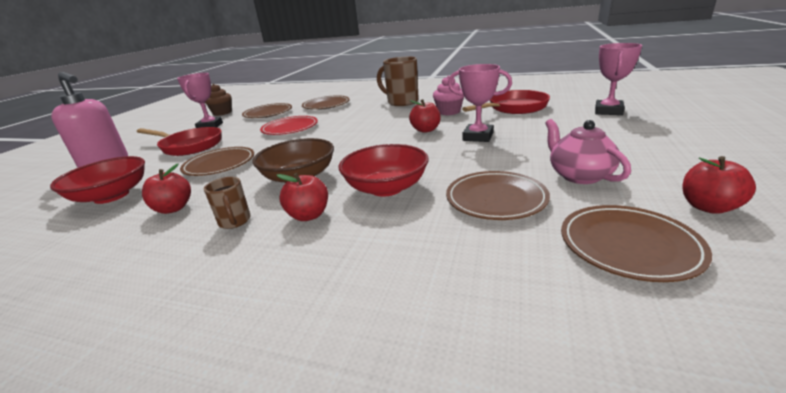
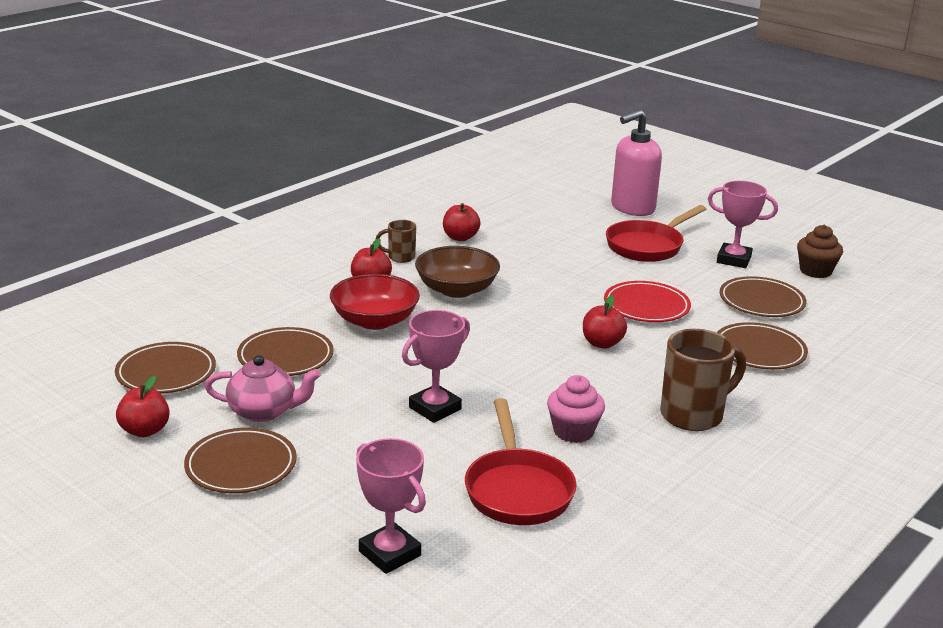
camera: 110 degrees right, 0 degrees up
(112, 196) = (527, 215): red bowl -> none
(219, 165) = (550, 258): brown plate -> brown plate (241, 466)
(426, 130) = (510, 386): red apple -> red apple (602, 343)

